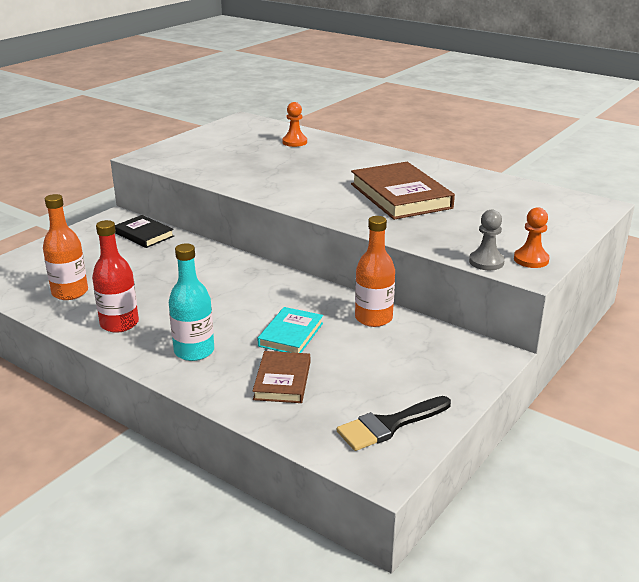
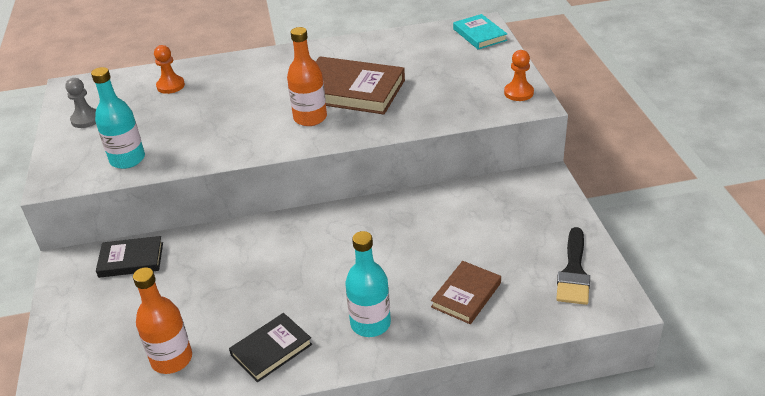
camera: 45 degrees left, 10 degrees up
(119, 324) = (271, 350): red bottle -> black book
(197, 165) = (127, 159): none -> turquoise bottle
(282, 380) = (466, 295): brown book -> brown book turned 75 degrees clockwise
(291, 334) = (410, 257): turquoise book -> turquoise book (479, 35)
(373, 318) = (438, 204): orange bottle -> orange bottle (310, 118)
(486, 262) = (499, 111): grey pawn -> grey pawn (86, 119)

